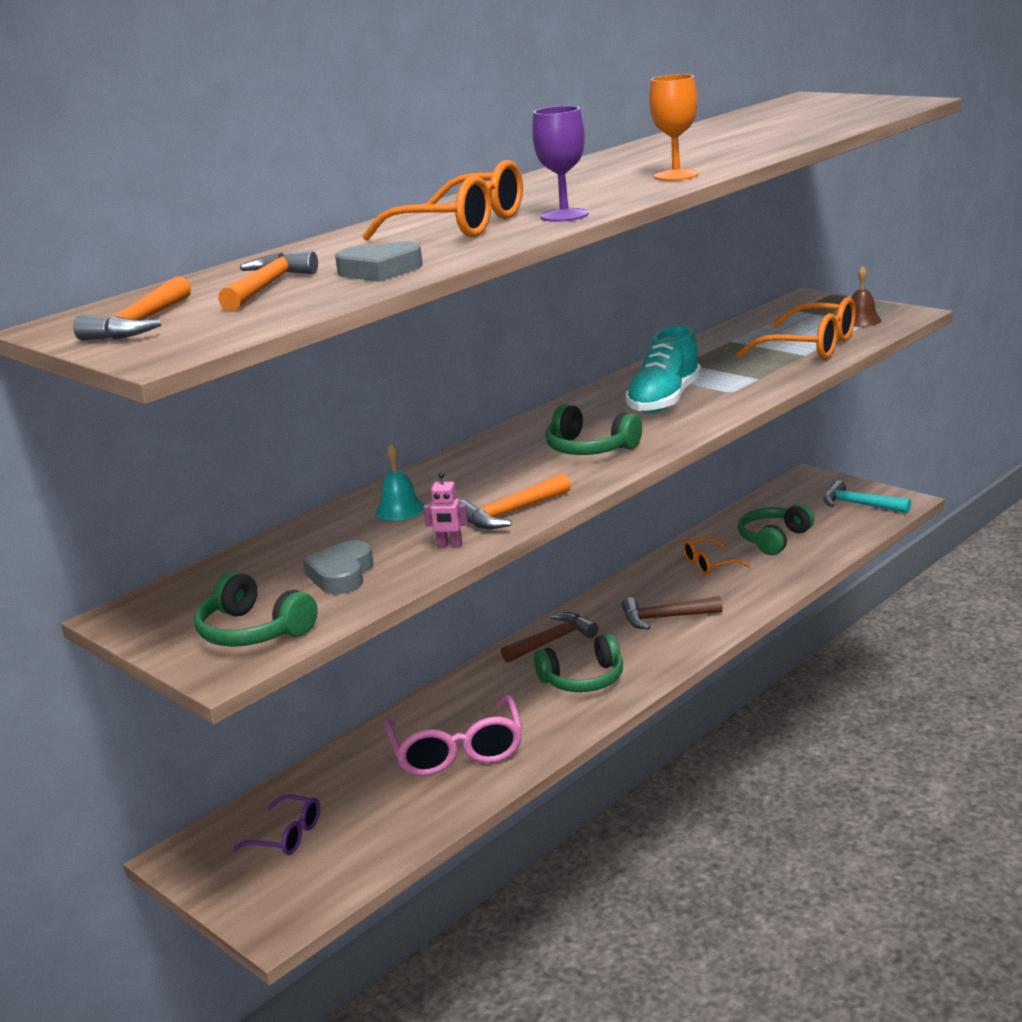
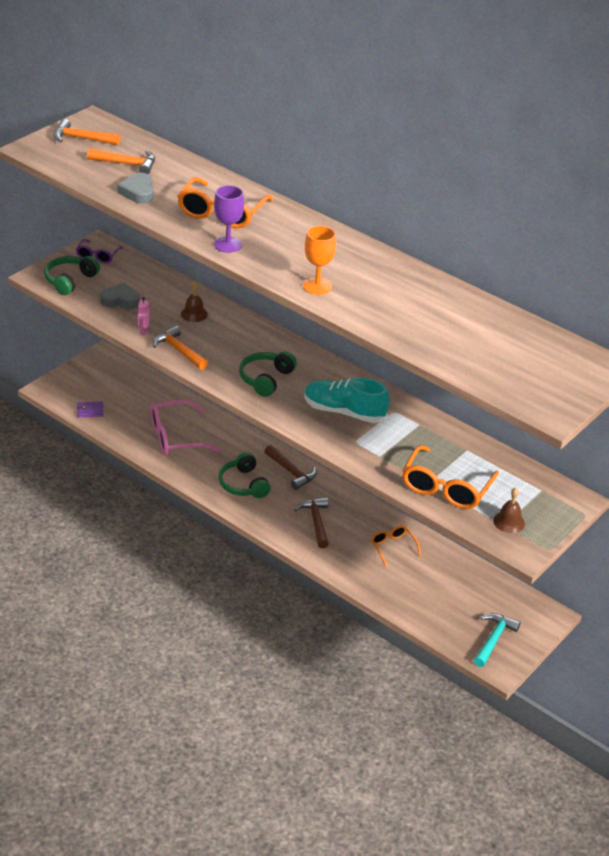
camera: 80 degrees right, 15 degrees up
(287, 835) = (112, 385): purple glasses -> purple glasses (98, 256)
(363, 857) = (90, 411): none -> purple wallet
(400, 509) = (194, 314): turquoise bell -> brown bell
(774, 539) = (432, 584): green headphones -> none

